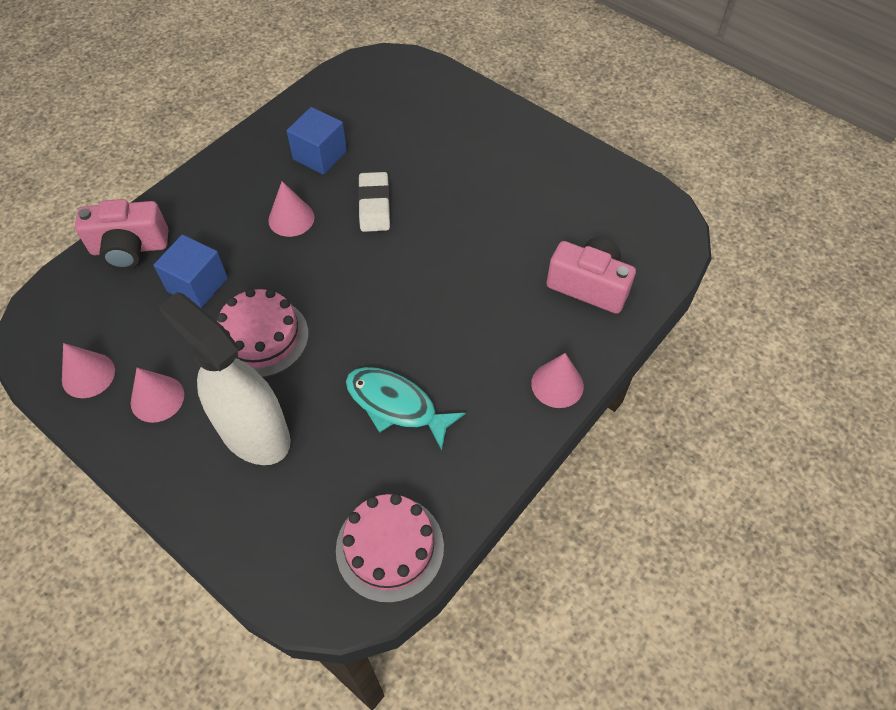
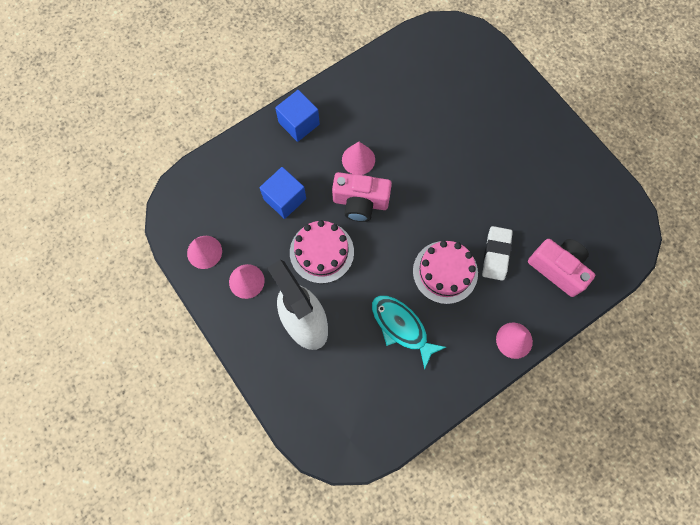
camera: 15 degrees right, 15 degrees up
(130, 248) = (243, 157): pink camera -> pink camera (360, 202)
(320, 155) = (389, 108): blue cube -> blue cube (299, 123)
(374, 206) = (419, 163): white eraser -> white eraser (496, 254)
(390, 548) = (376, 426): pink cake -> pink cake (445, 272)

